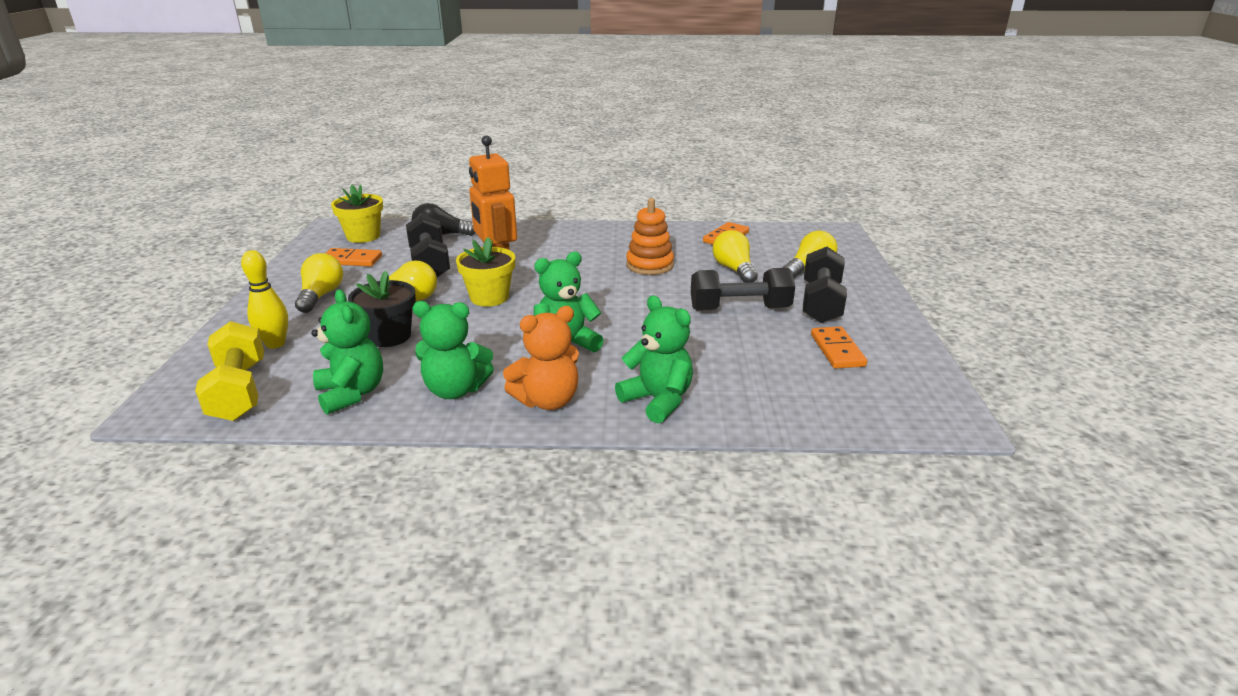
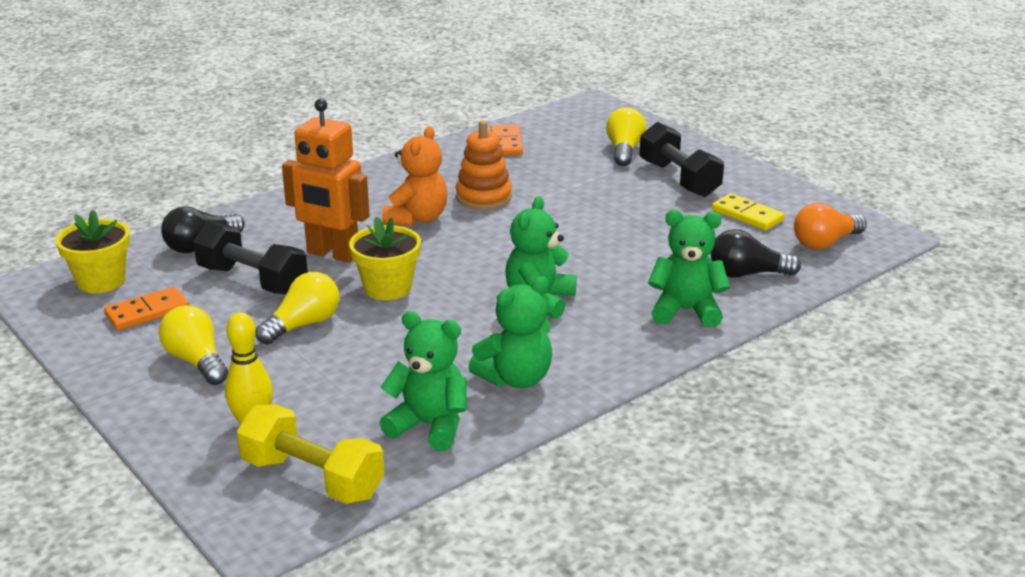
camera: 40 degrees left, 0 degrees up
(389, 336) = (360, 365): black flower pot -> none
(547, 401) = (606, 350): orange teddy bear -> orange teddy bear (417, 218)
(734, 270) = (565, 174): yellow light bulb -> none
(739, 309) = (626, 209): black dumbbell -> none
(758, 395) = (747, 274): none -> black light bulb
(837, 350) = (747, 215): orange domino -> yellow domino
(877, 400) = (825, 243): none -> orange light bulb

